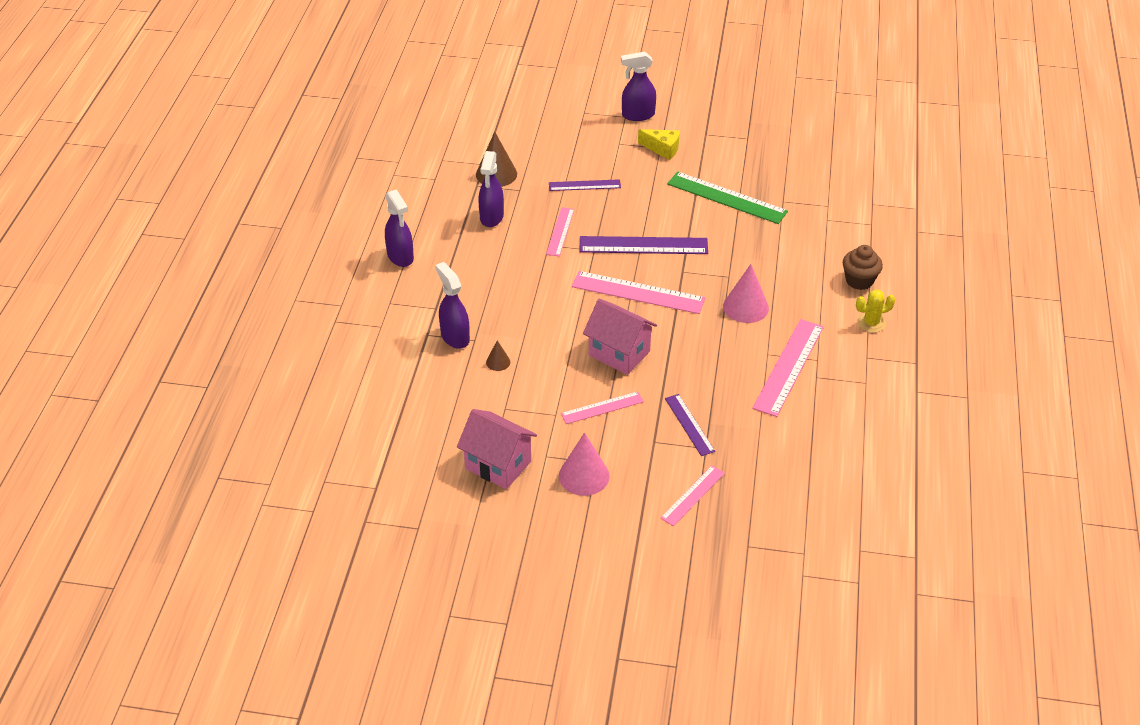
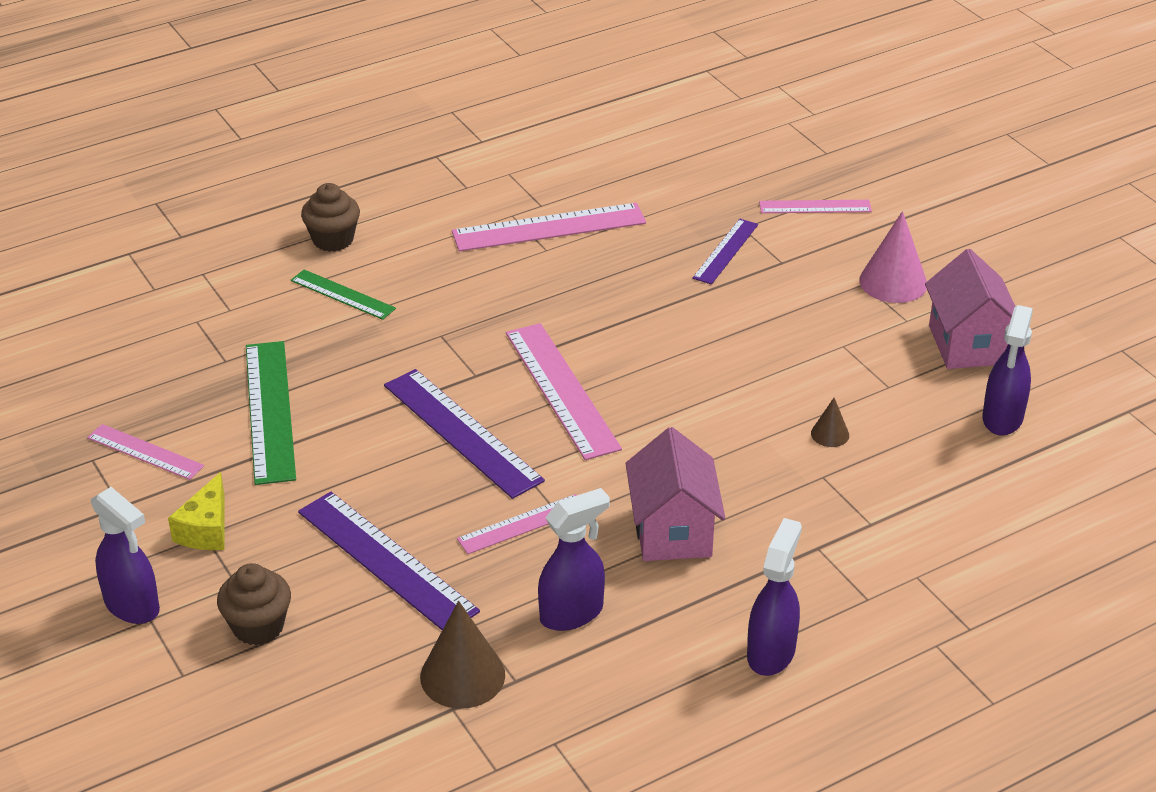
camera: 130 degrees left, 5 degrees down
(455, 337) = (841, 496): purple spray bottle -> purple spray bottle (1002, 419)
(584, 185) = (387, 561): purple ruler -> purple ruler, size x1.71
(587, 139) = (258, 627): none -> brown cupcake
(602, 407) = (786, 319): pink ruler -> pink ruler (145, 452)
(619, 353) = (686, 350): pink house -> pink house (672, 531)
(662, 149) = (206, 529): yellow cheese -> yellow cheese turned 150 degrees counterclockwise
(746, 307) = (483, 297): pink cone -> none
(801, 260) = (342, 295): none -> green ruler
(871, 323) = (403, 204): yellow cactus -> none

